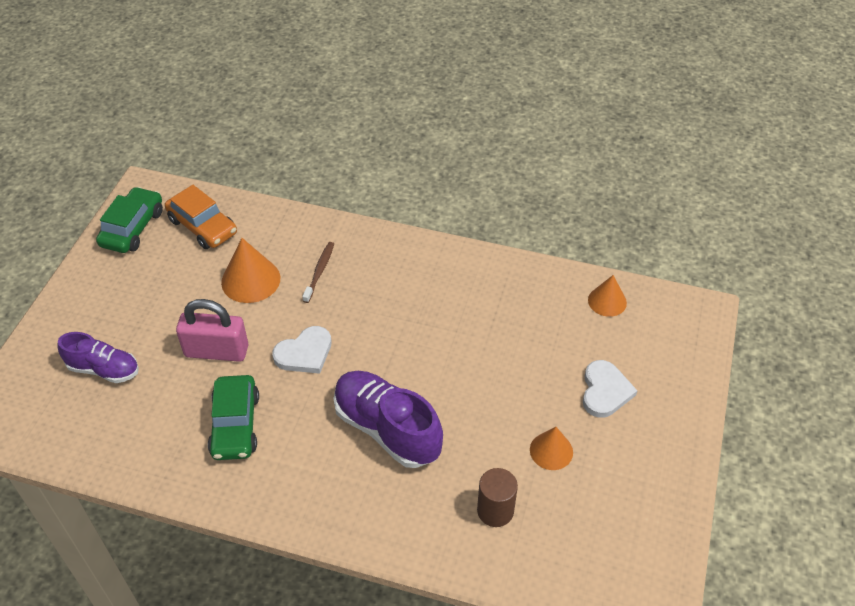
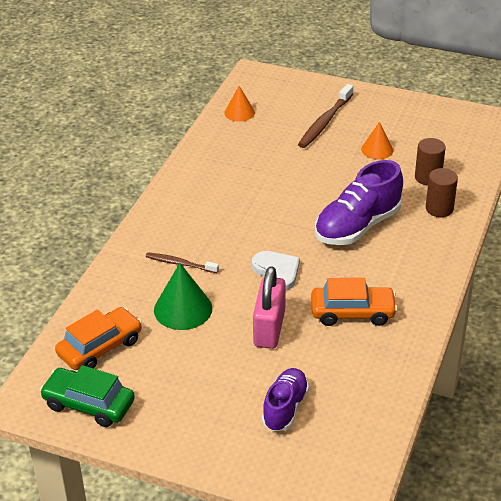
camera: 85 degrees left, 10 degrees down
(235, 425) = (352, 312): green car -> orange car
(250, 280) = (183, 309): orange cone -> green cone
(428, 521) = (439, 209): none -> brown cylinder
(605, 391) = (325, 122): white heart -> brown toothbrush

